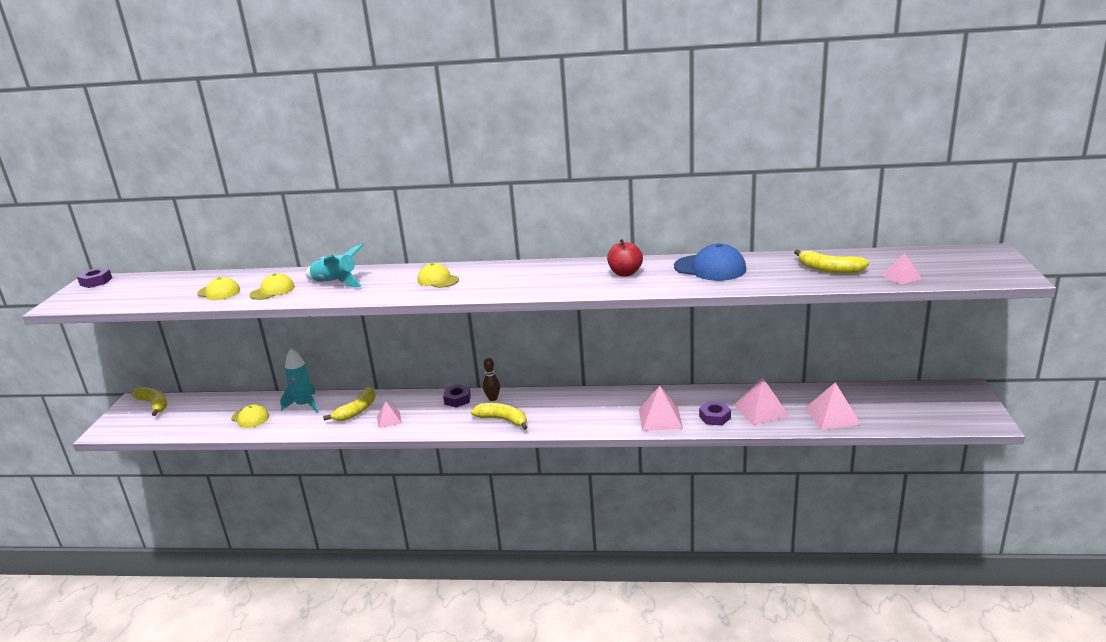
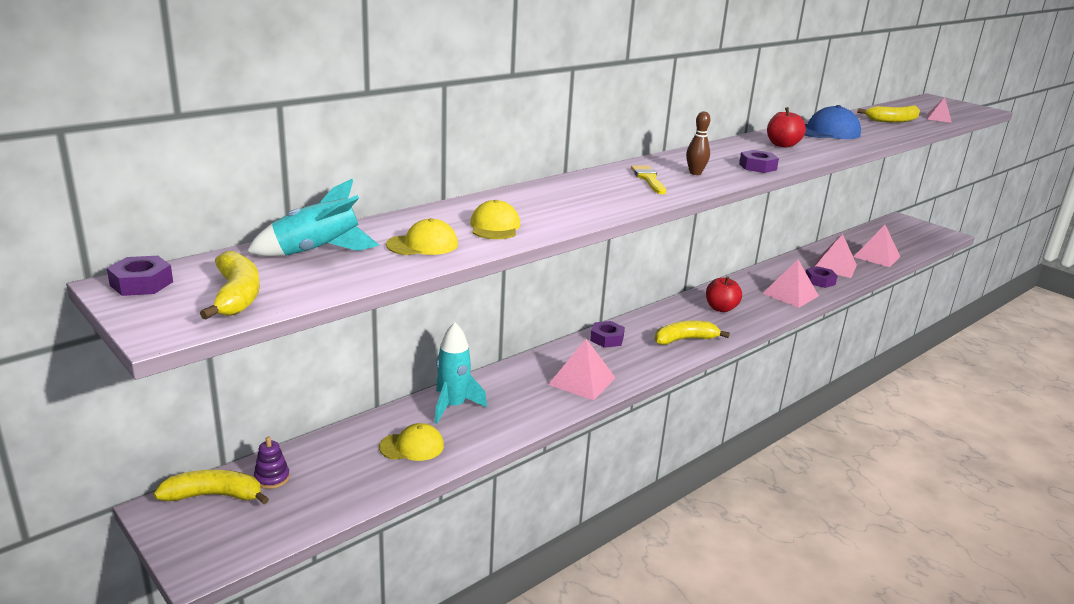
camera: 50 degrees left, 0 degrees up
(182, 406) = (272, 478): none -> purple stacking toy
(336, 283) = (548, 203): turquoise rocket -> turquoise rocket (317, 252)
(357, 410) = (528, 387): yellow banana -> yellow banana (237, 296)
(389, 419) = (582, 381): pink pyramid -> pink pyramid, size x1.68
(438, 280) = (648, 179): yellow cap -> yellow brush
(493, 398) = (636, 326): brown bowling pin -> brown bowling pin (695, 173)
(541, 288) = (757, 167): none -> purple nut
(578, 408) = (721, 308): none -> red apple

